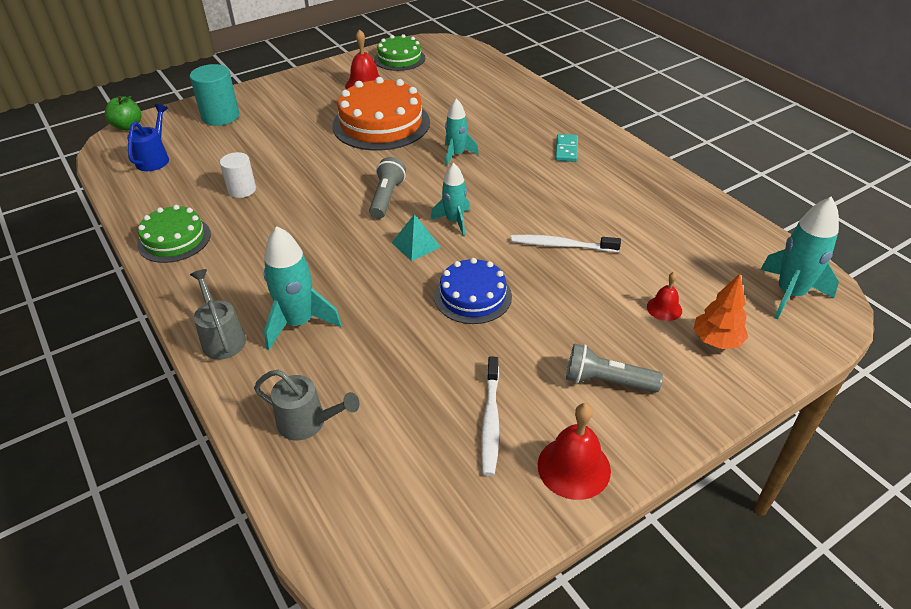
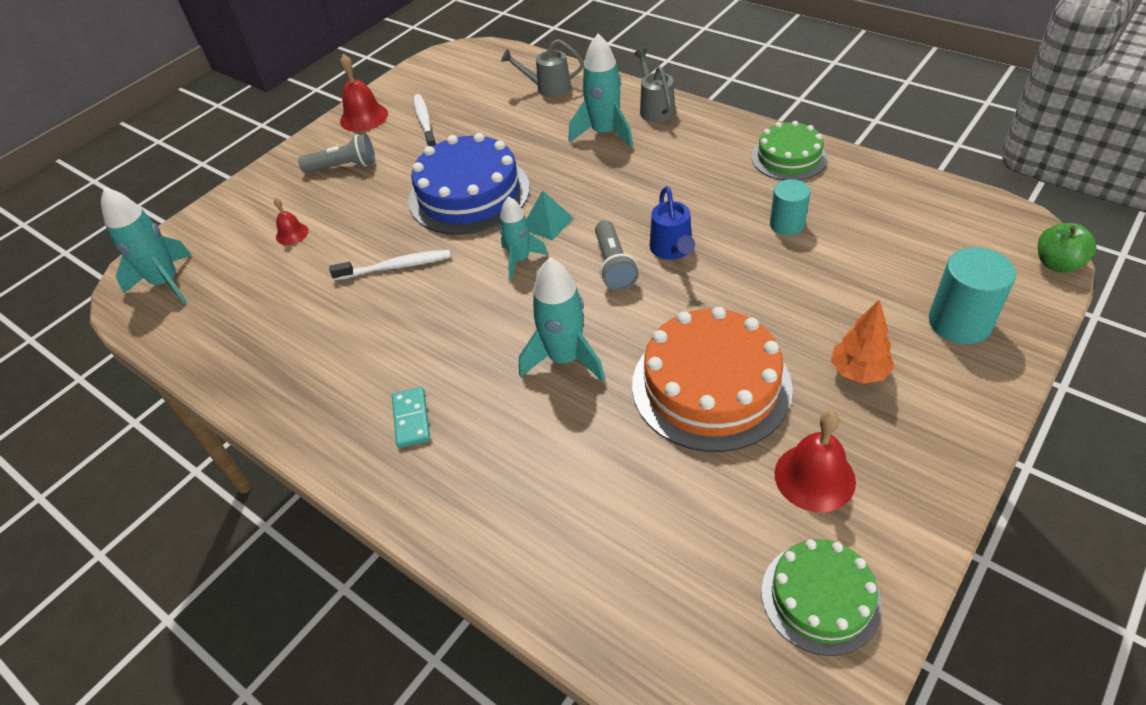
camera: 165 degrees right, 5 degrees up
(155, 158) = (942, 230): blue watering can -> blue watering can (672, 250)
(222, 338) = (655, 108): grey watering can -> grey watering can turned 150 degrees counterclockwise
(242, 190) = (787, 224): white cylinder -> turquoise cylinder
(457, 155) = (564, 359): turquoise rocket -> turquoise rocket, size x1.53
(473, 296) = (469, 194): blue cake -> blue cake, size x1.67
(716, 341) = (250, 220): orange tree -> orange tree (858, 371)

